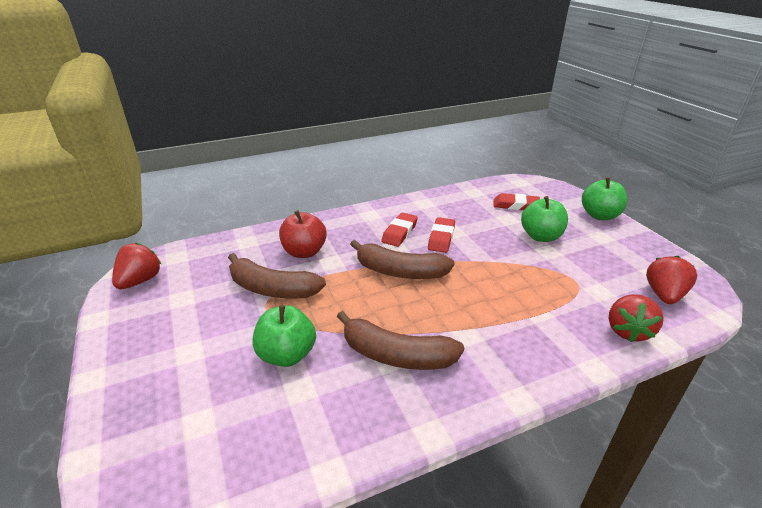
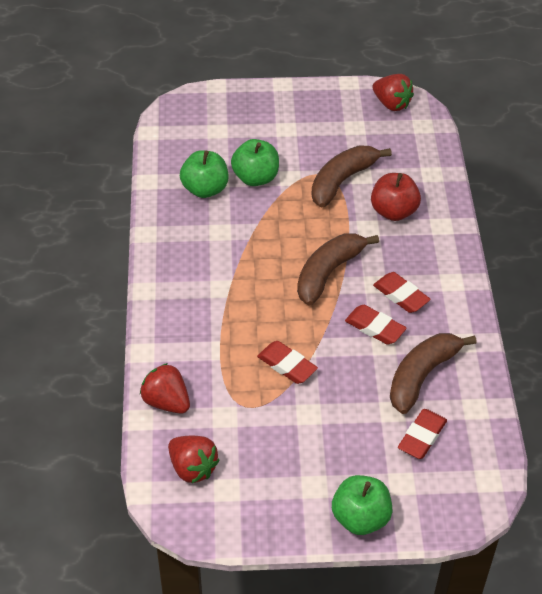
camera: 110 degrees right, 15 degrees up
(396, 355) = (222, 237): brown banana -> brown banana (422, 376)
(517, 271) = (287, 365): none -> red eraser
(541, 236) = (339, 422): green apple -> green apple (205, 189)

